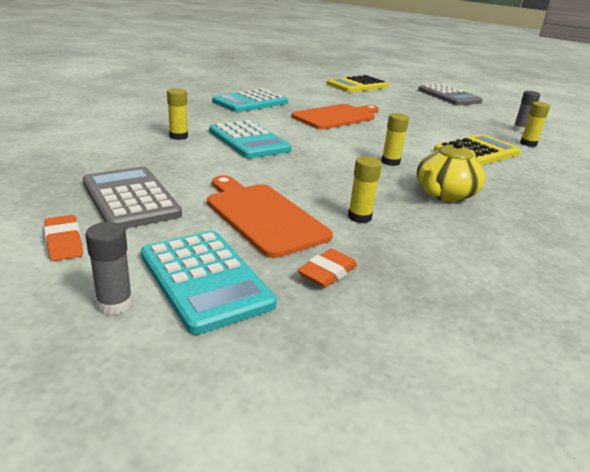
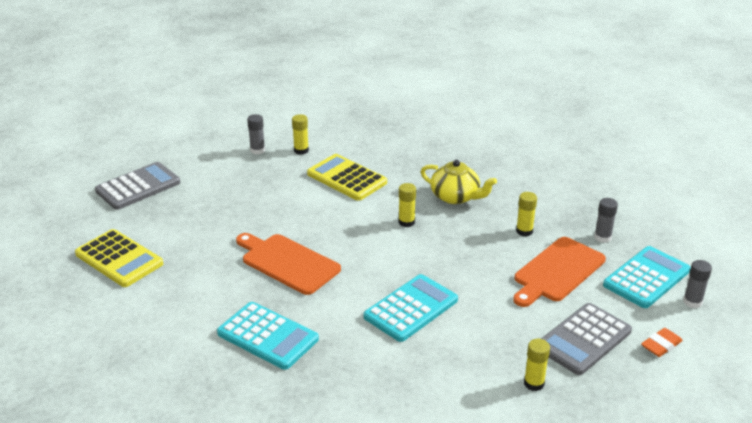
camera: 100 degrees left, 5 degrees up
(178, 136) = (433, 358): yellow glue stick -> yellow glue stick (534, 383)
(327, 273) = (602, 237): orange eraser -> grey glue stick

